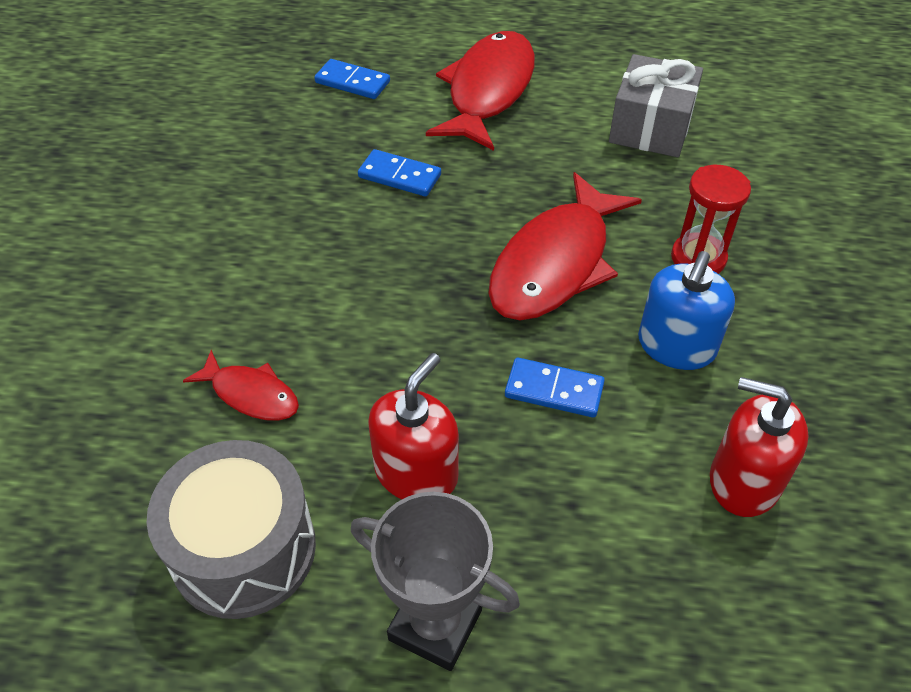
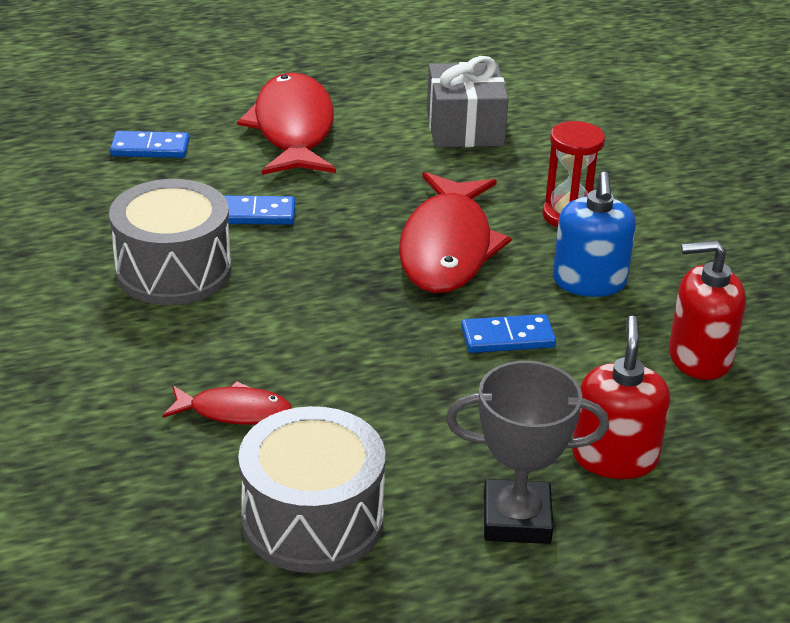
camera: 25 degrees left, 15 degrees down
(293, 219) = (173, 271): none -> grey drum
(416, 472) = (428, 425): red soap dispenser -> red soap dispenser (614, 457)

